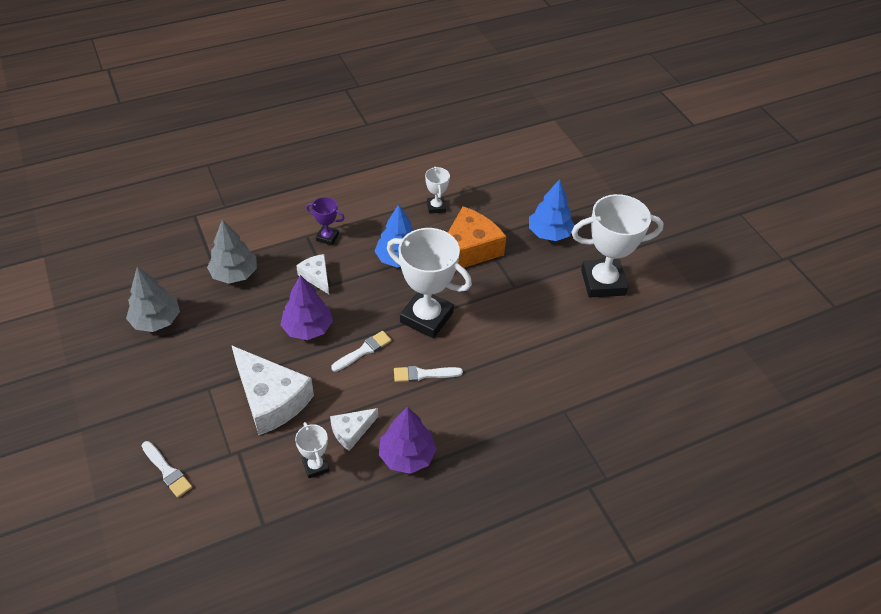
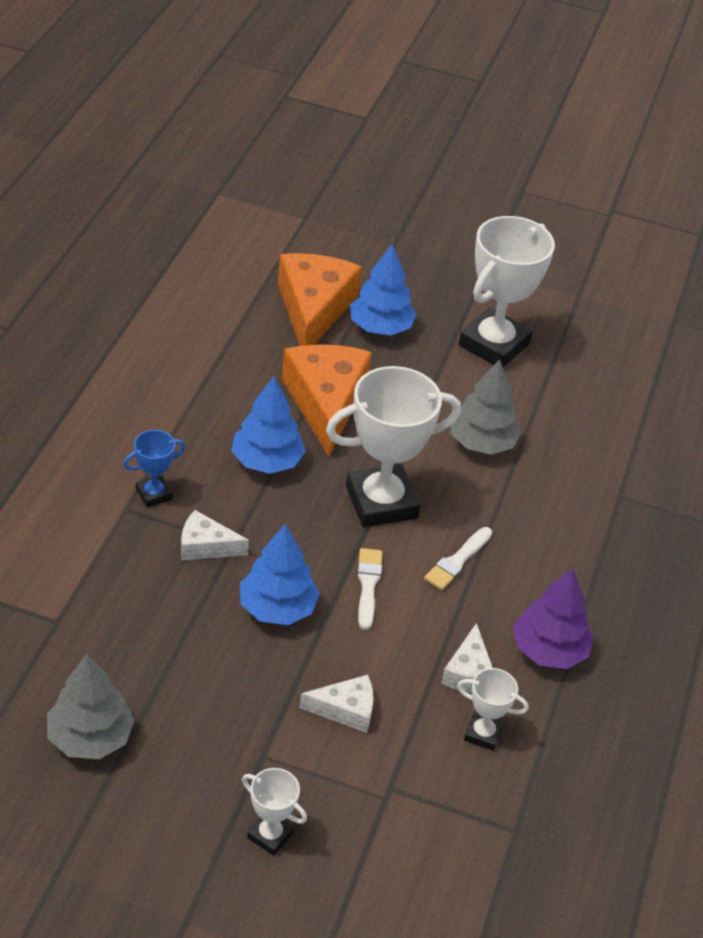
camera: 50 degrees left, 5 degrees down
(167, 471) = (347, 872): white brush -> none
(234, 274) = (105, 614): grey tree -> grey tree (482, 443)
(271, 399) = (345, 710): white cheese -> white cheese, size x0.51
(307, 328) = (277, 608): purple tree -> blue tree
(327, 237) = (154, 494): purple trophy -> blue trophy
(436, 207) = (227, 376): white trophy -> white trophy (270, 835)
(525, 202) = (313, 309): none -> orange cheese

